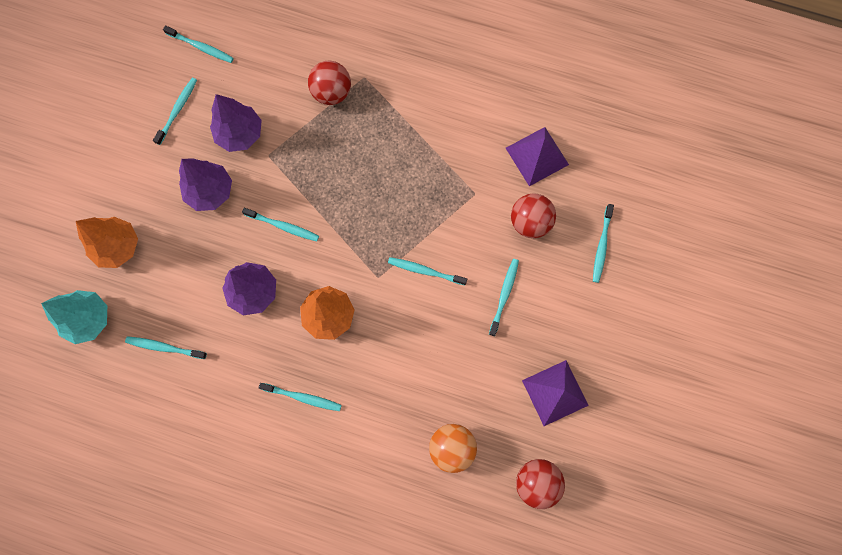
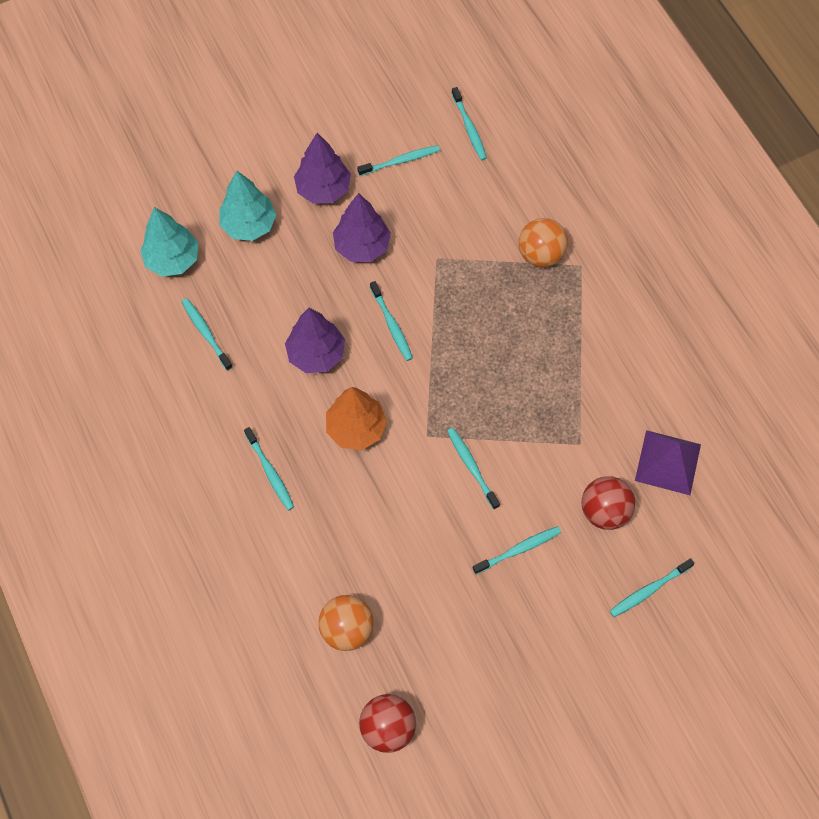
camera: 45 degrees right, 10 degrees down
(117, 247) = (249, 225): orange tree -> turquoise tree
(240, 134) = (431, 222): purple tree -> purple tree (323, 189)
(332, 92) = (540, 254): red ball -> orange ball
(555, 392) = (480, 671): purple pyramid -> none

